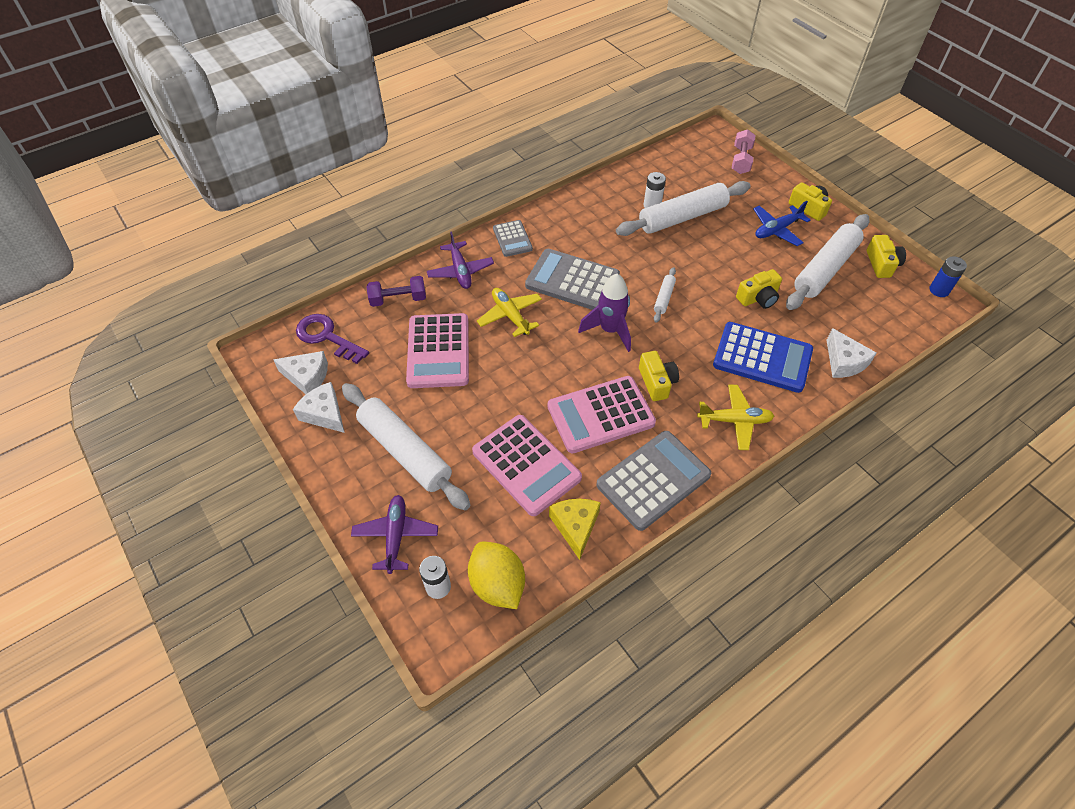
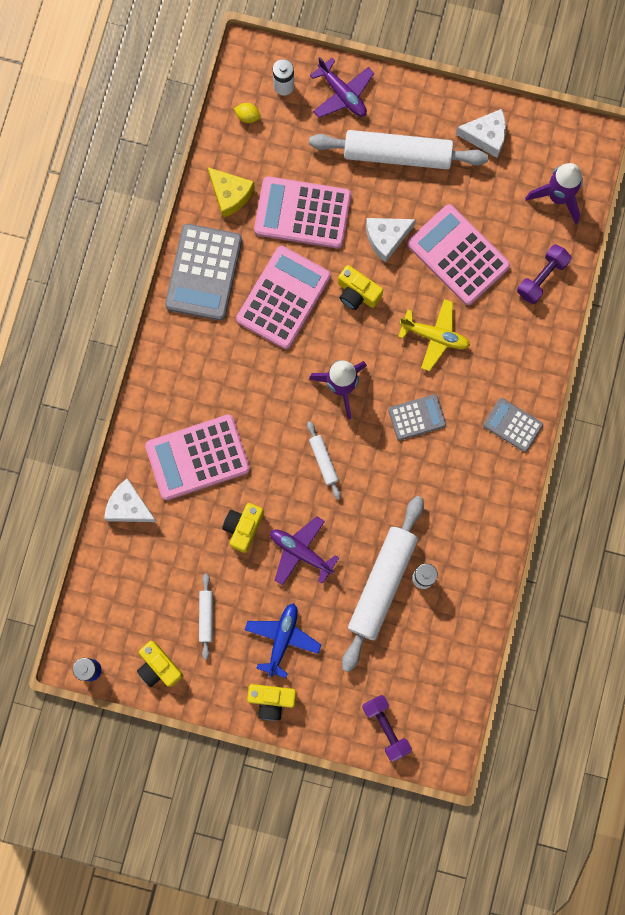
camera: 140 degrees right, 25 degrees up
(307, 377) = (532, 153): white cheese -> white cheese (386, 238)
(327, 337) = (558, 197): purple key -> purple rocket
(460, 271) = (521, 350): purple plane -> purple plane (301, 552)
(497, 584) = (247, 116): yellow lemon -> yellow lemon, size x0.44
(572, 281) = (417, 417): grey calculator -> grey calculator, size x0.56
(657, 382) = (264, 363): yellow camera -> yellow camera (357, 293)
(734, 421) = (179, 373): yellow plane -> none
(741, 160) = (386, 727): pink dumbbell -> purple dumbbell
(762, 357) = (197, 457): blue calculator -> pink calculator
(825, 269) = (206, 616): white rolling pin -> white rolling pin, size x0.45

